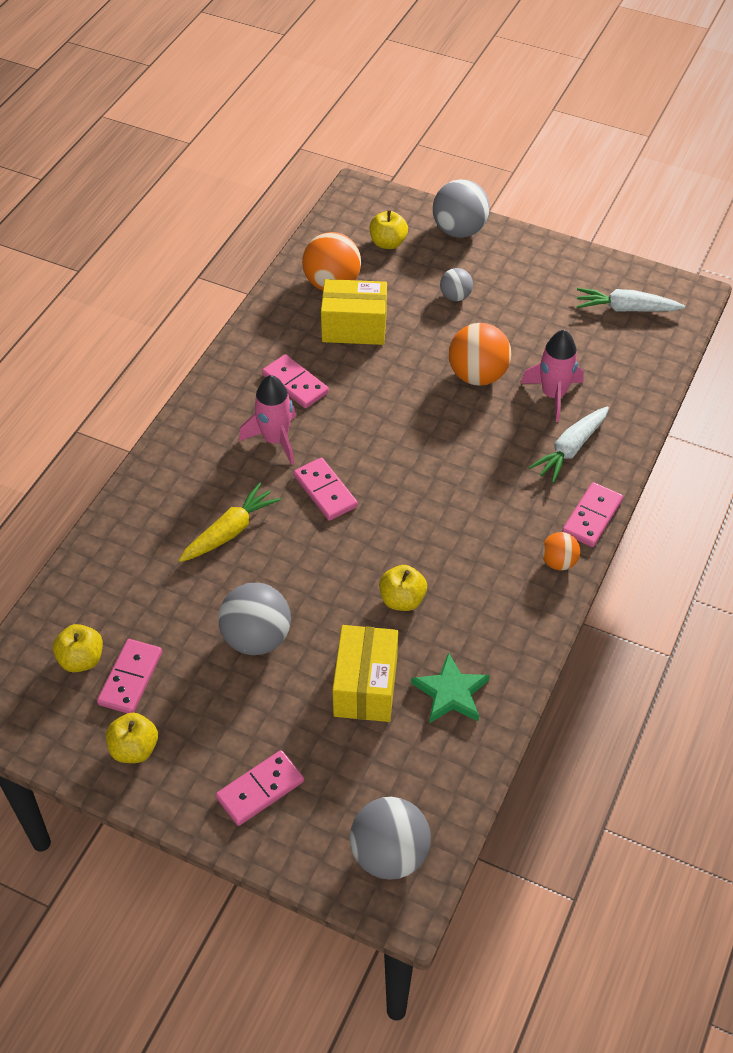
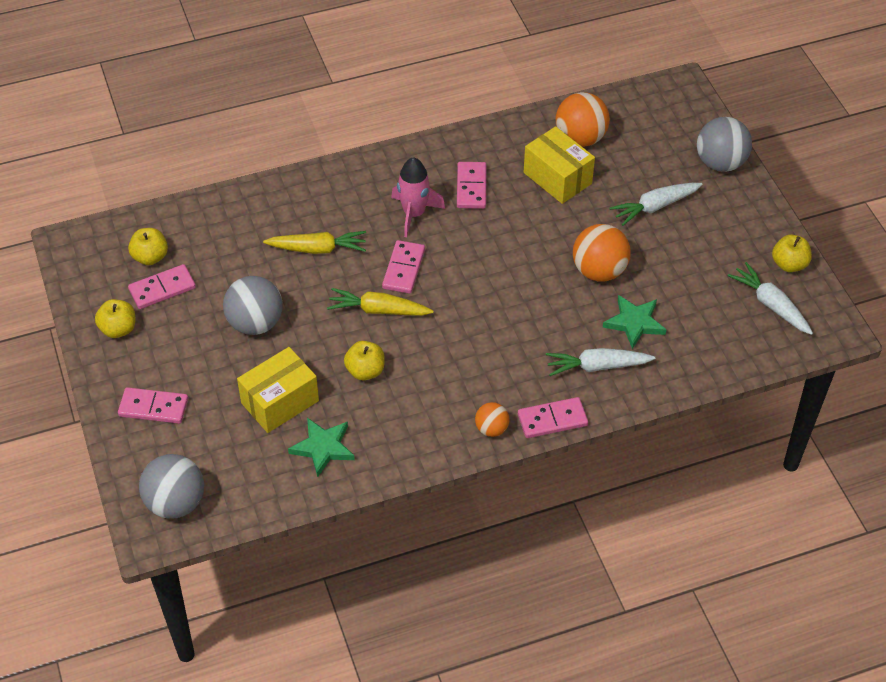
camera: 45 degrees right, 0 degrees up
(348, 541) = (378, 310): none -> yellow carrot
(388, 243) = (656, 136): yellow apple -> yellow apple (789, 264)
(455, 296) = (655, 207): grey ball -> white carrot
(553, 395) = (634, 323): pink rocket -> green star

